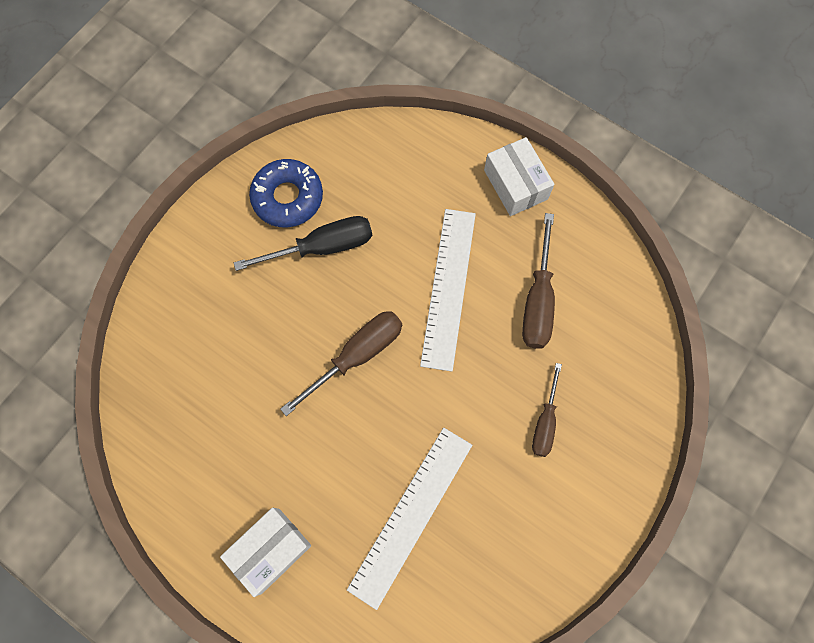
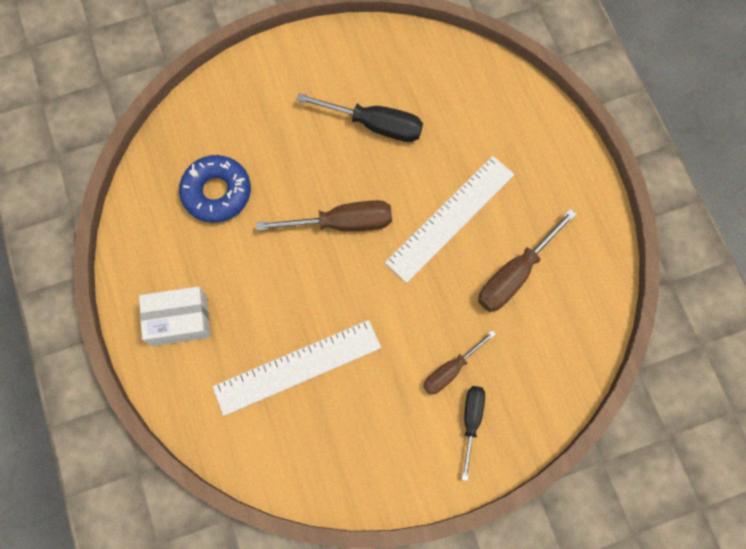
camera: 35 degrees right, 0 degrees up
(288, 198) = (375, 71): blue donut -> blue donut (217, 192)
(515, 184) = (565, 172): white box -> none
(594, 455) = (471, 421): none -> black screwdriver

